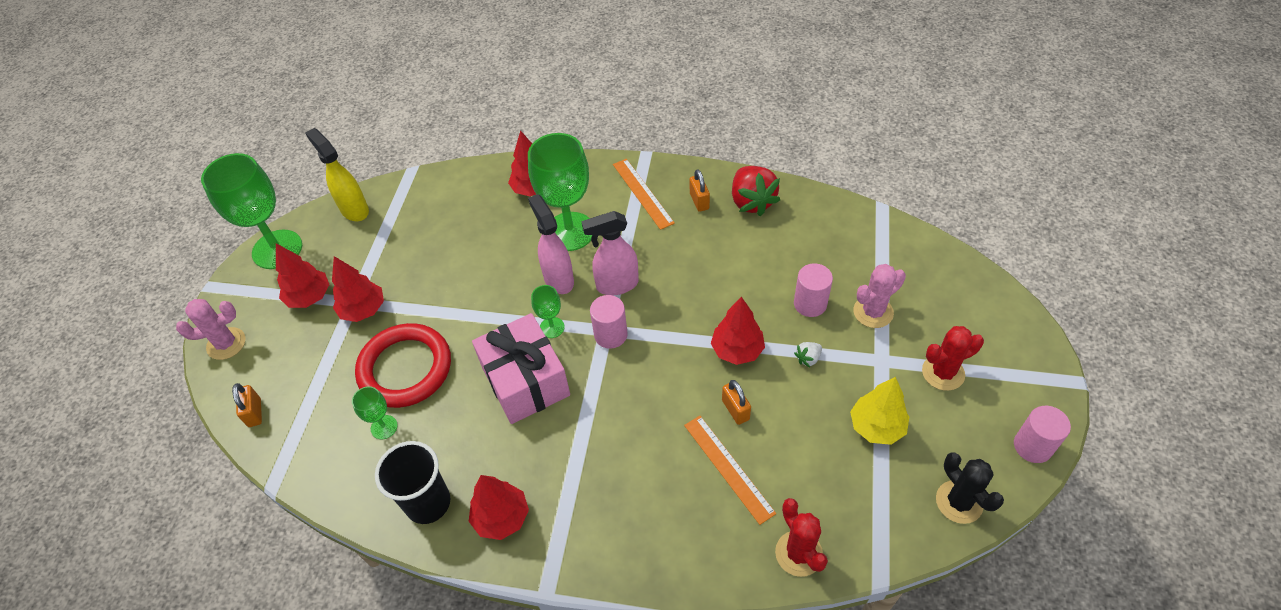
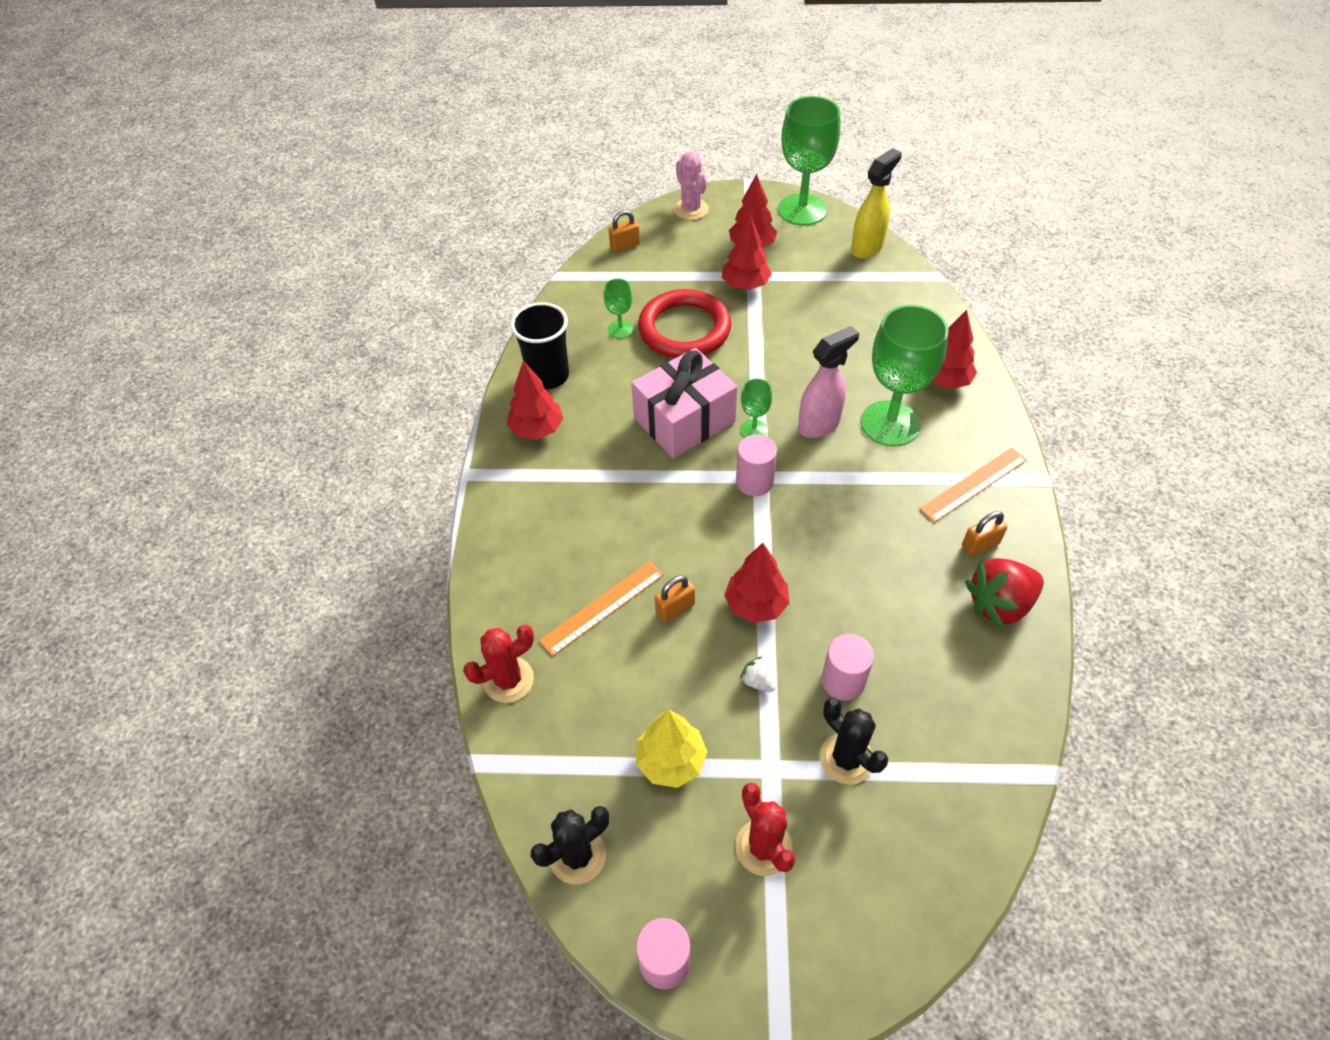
camera: 80 degrees right, 0 degrees up
(616, 285) = (824, 477): pink spray bottle -> none
(873, 312) = (846, 759): pink cactus -> black cactus

